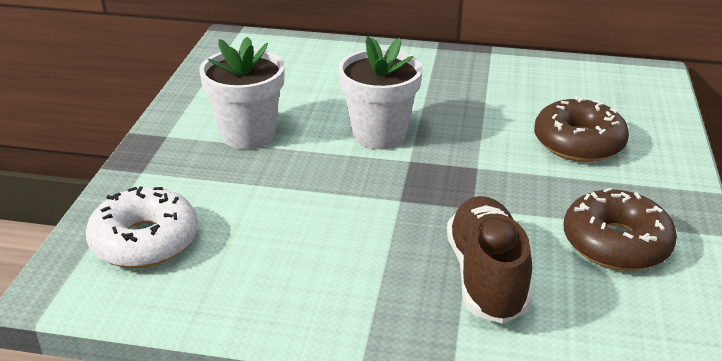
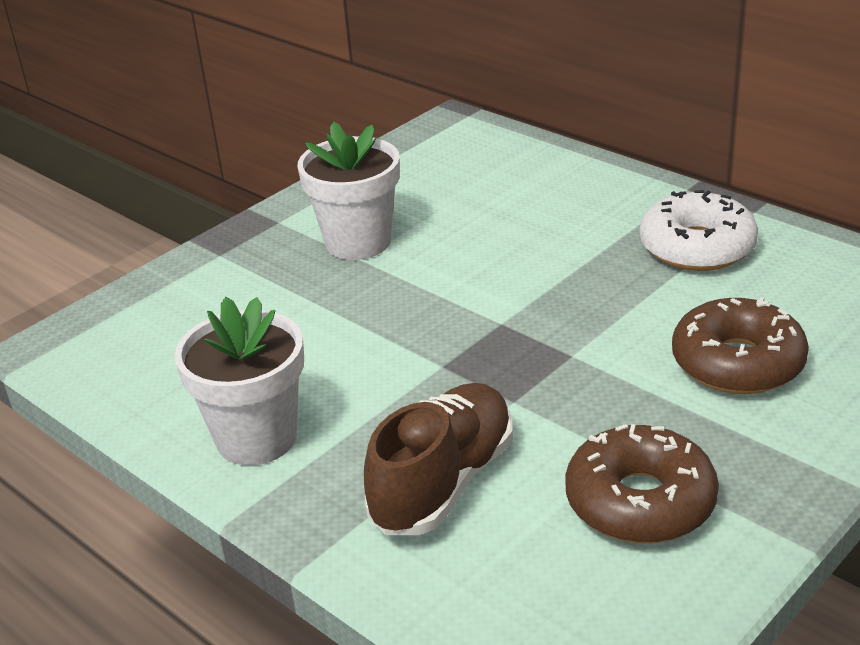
camera: 35 degrees right, 0 degrees up
(145, 241) = (157, 327): white donut -> white donut (697, 247)
(379, 135) = (497, 282): white flower pot -> white flower pot (256, 438)

